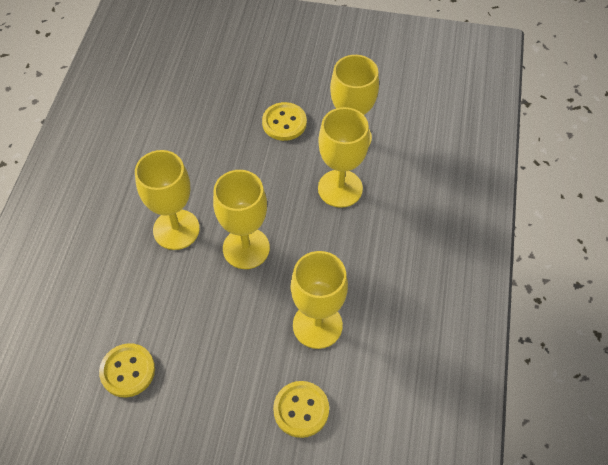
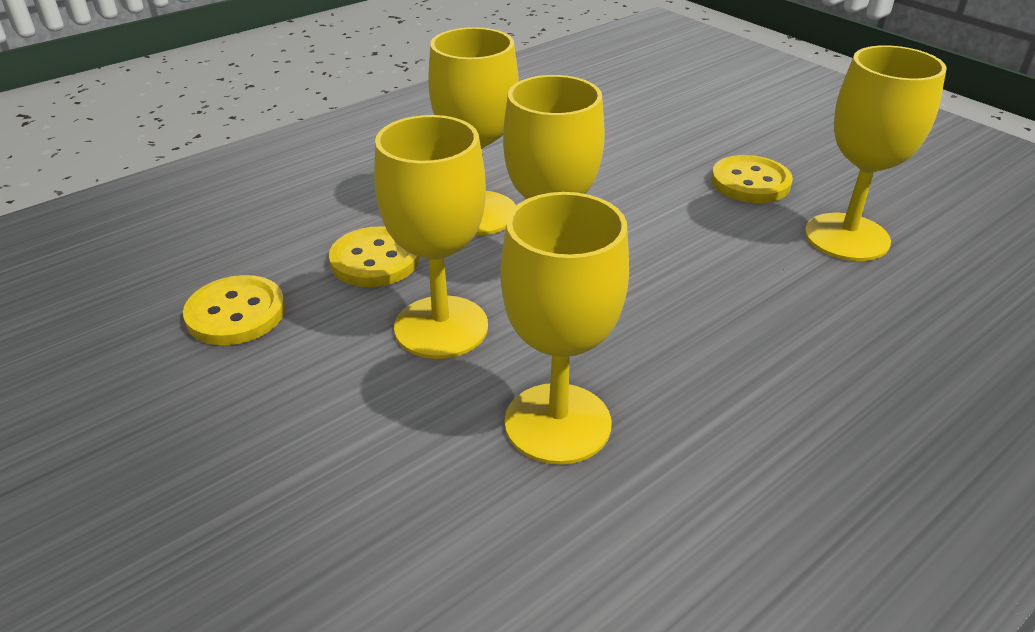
camera: 40 degrees right, 20 degrees down
(301, 410) = (400, 521): yellow button -> yellow button (375, 260)
(340, 188) = (772, 282): yellow goblet -> yellow goblet (441, 327)

